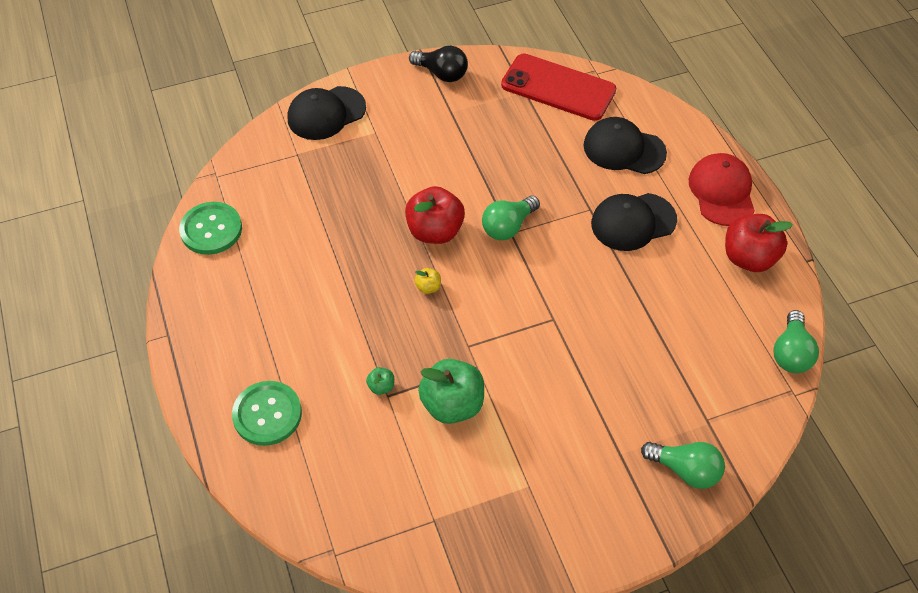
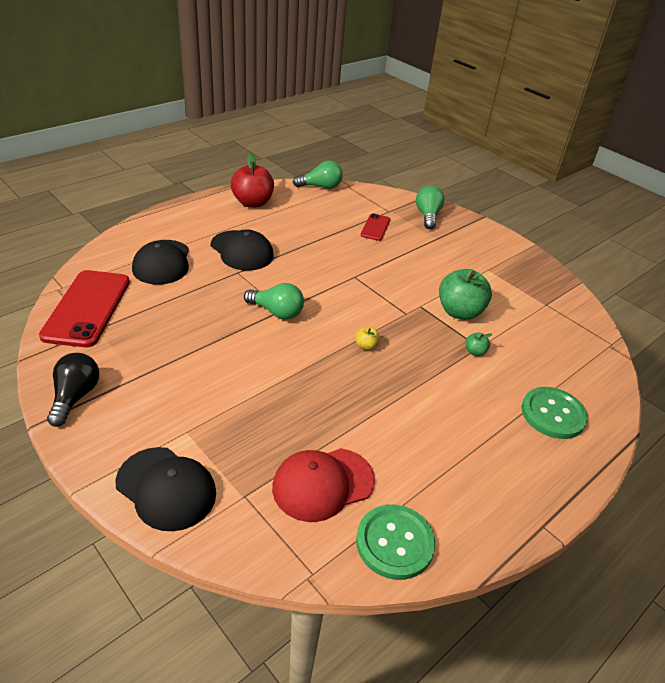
camera: 115 degrees left, 15 degrees down
(435, 231) = (303, 355): red apple -> none
(663, 384) = (375, 227): none -> red phone
(722, 192) = (194, 216): red cap -> red cap (323, 484)

